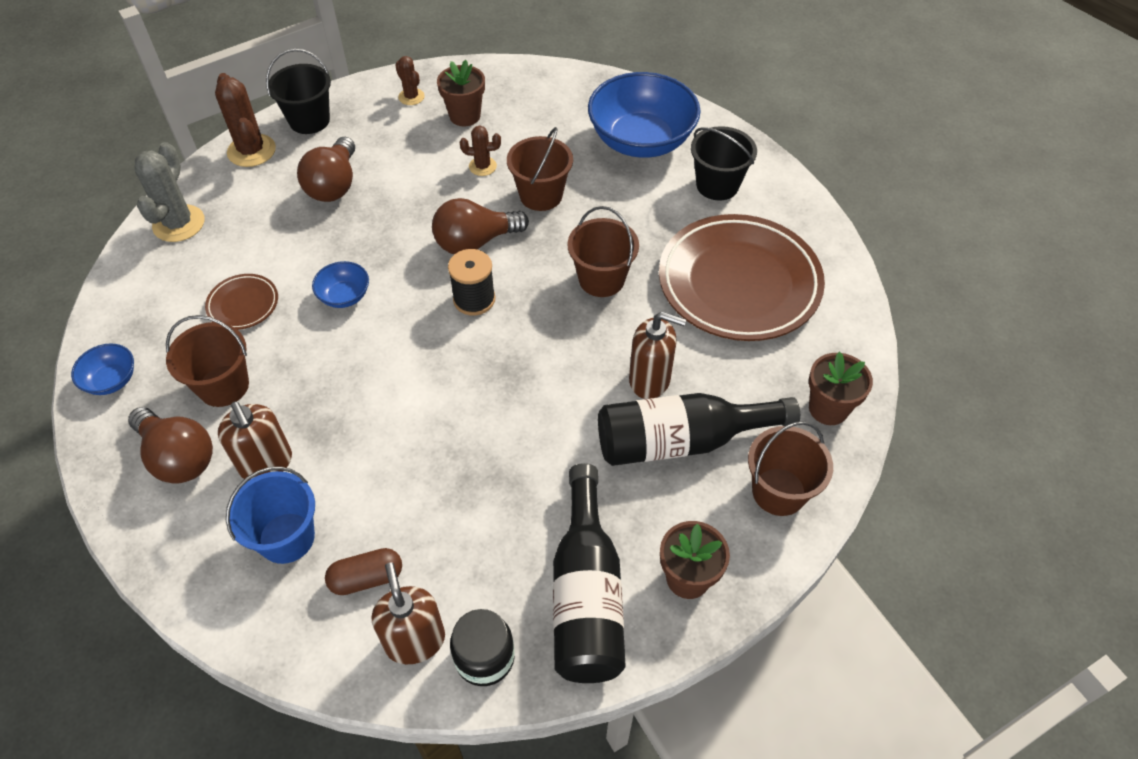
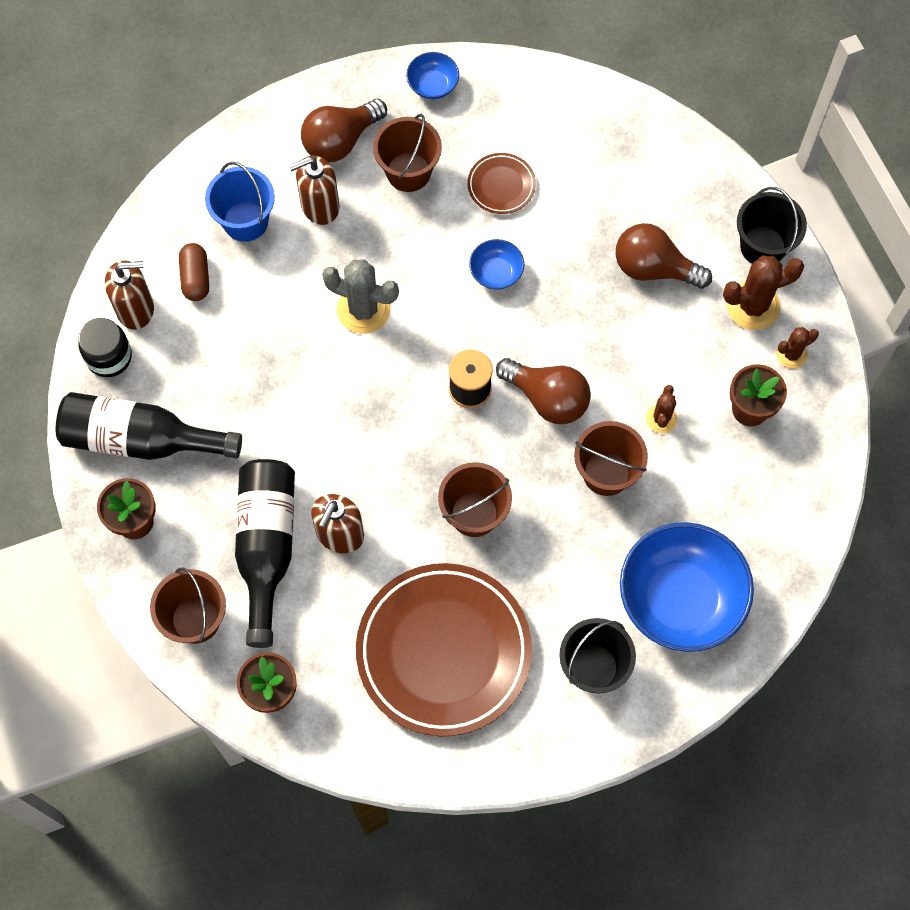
camera: 100 degrees right, 15 degrees up
(179, 224) = (619, 127): grey cactus -> grey cactus (363, 310)
(251, 151) = (719, 190): brown cactus -> brown cactus (753, 306)
(475, 242) = (547, 398): brown light bulb -> brown light bulb turned 135 degrees clockwise

